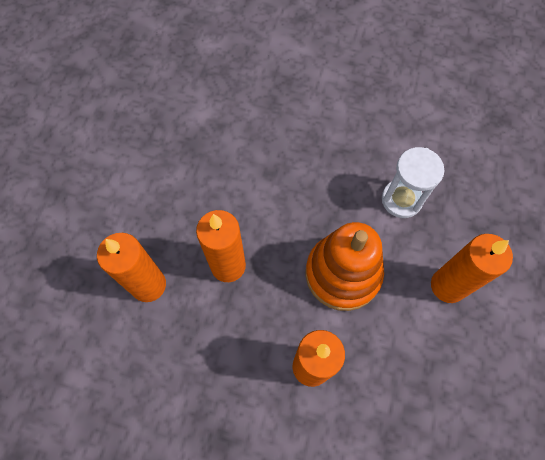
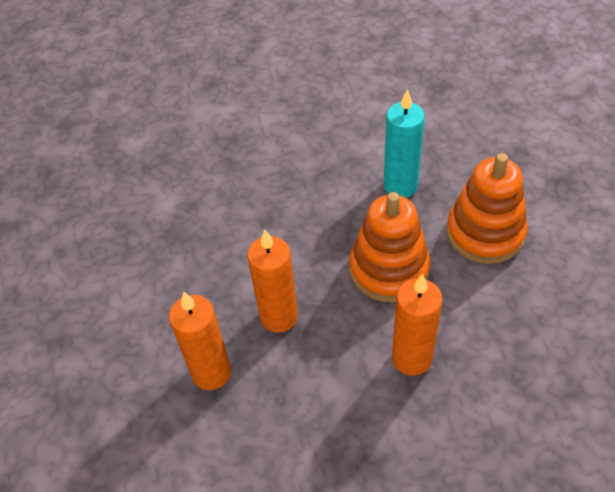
camera: 25 degrees left, 15 degrees down
(401, 200) = (400, 186): white hourglass -> turquoise candle
(447, 286) = (485, 233): orange candle -> orange stacking toy

